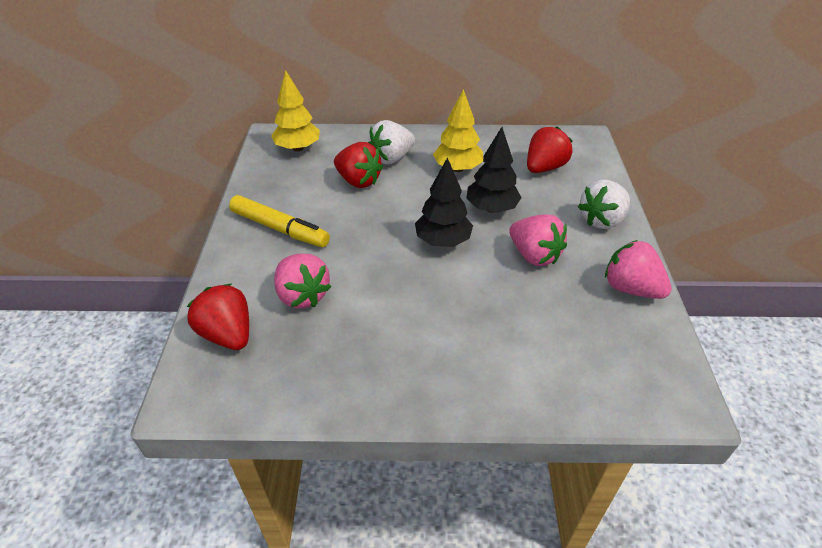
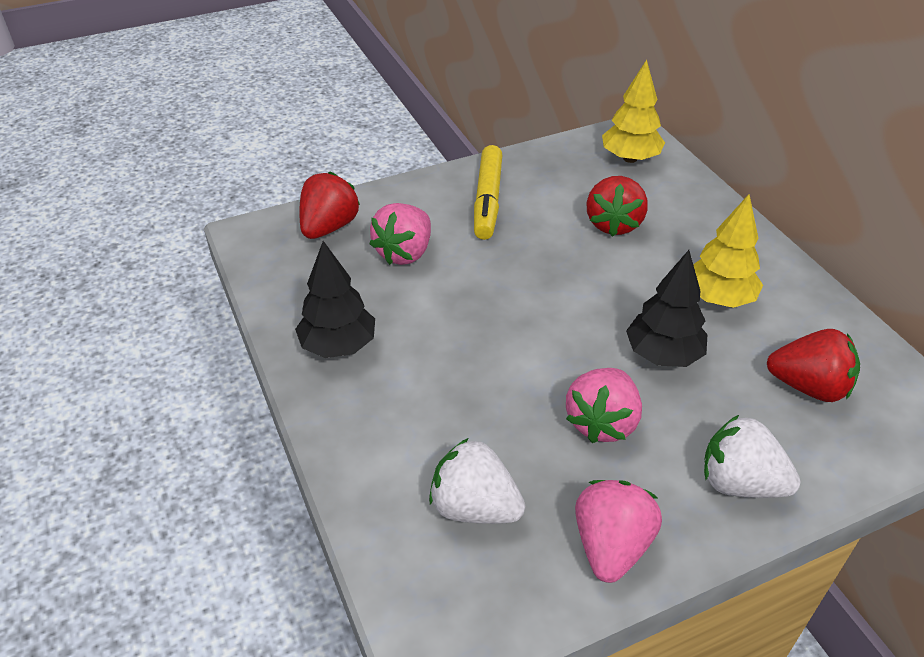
camera: 65 degrees right, 0 degrees up
(391, 158) = (682, 234): white strawberry -> white strawberry (474, 507)
(443, 241) = (563, 329): black tree -> black tree (338, 346)

